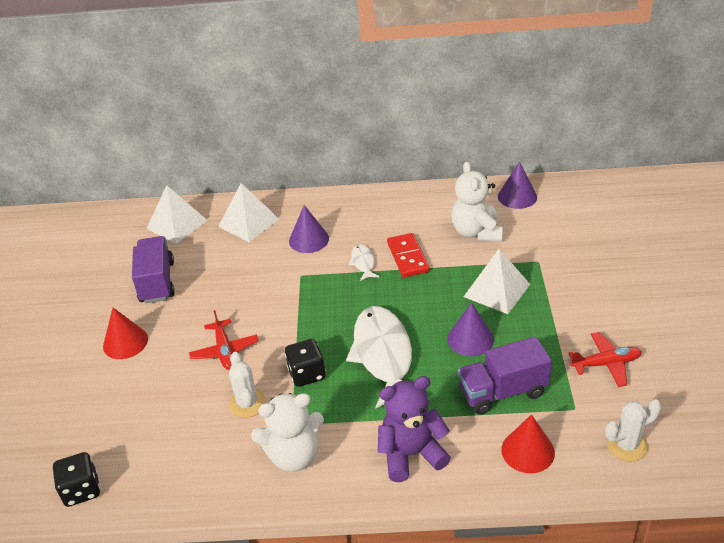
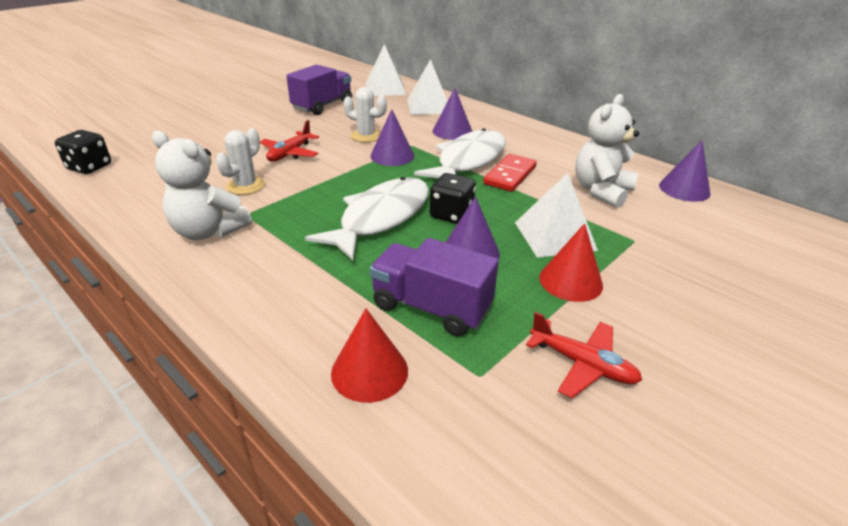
camera: 40 degrees right, 5 degrees down
(125, 342) = (251, 120): red cone -> red cone (570, 281)
(304, 296) = (392, 156): none -> purple cone
(307, 374) = (310, 194): black dice -> black dice (451, 214)
(363, 263) = (468, 161): white fish -> white fish, size x2.22
(411, 454) = (276, 292): purple teddy bear -> none
(627, 445) = (483, 460): white cactus -> white cactus (366, 136)

